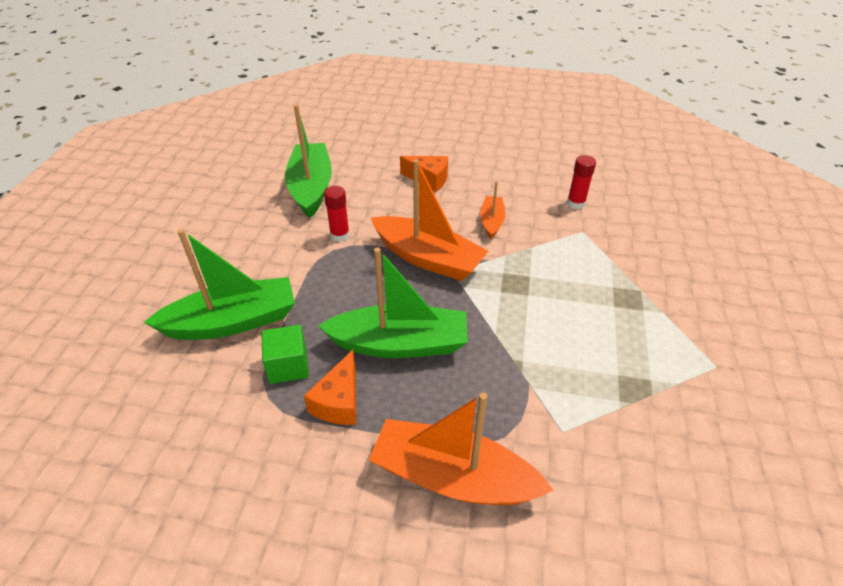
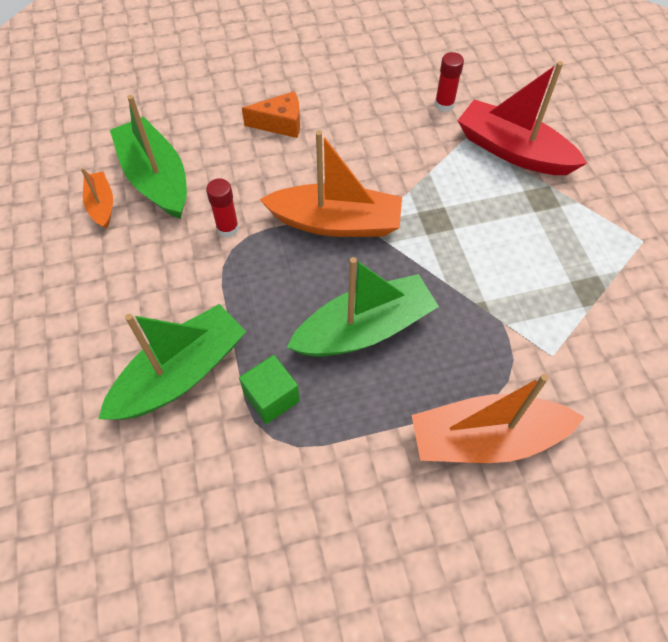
camera: 25 degrees left, 15 degrees up
(339, 401) = (344, 413): orange cheese -> none
(492, 221) = (374, 155): orange boat -> orange boat (101, 205)
(620, 254) = (513, 151): none -> red boat

